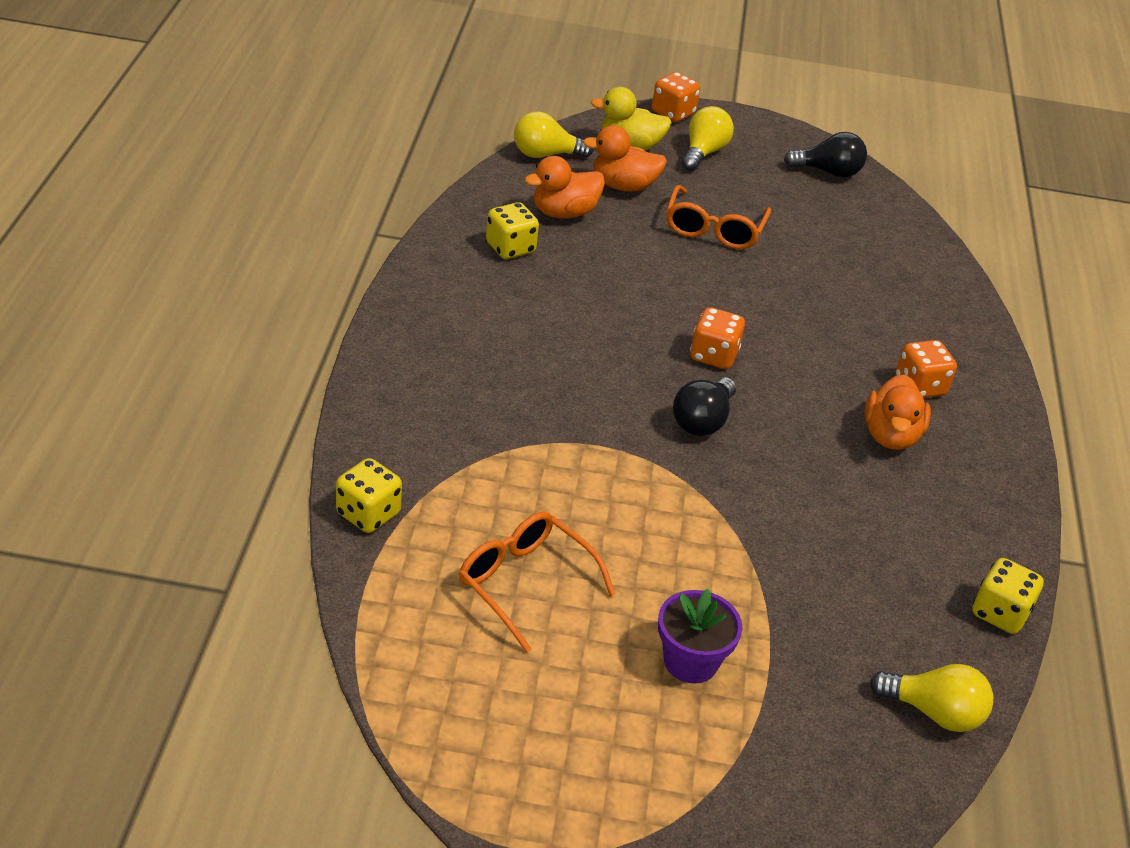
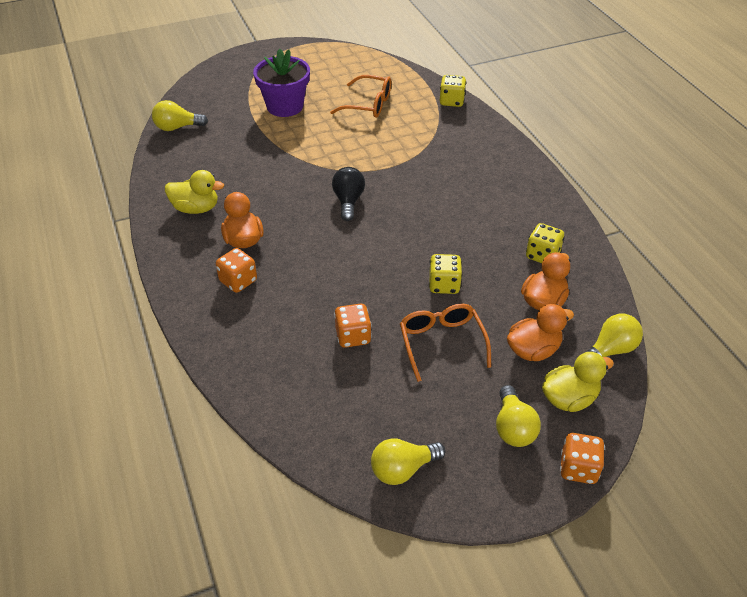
camera: 155 degrees right, 5 degrees up
(690, 661) = (285, 106): purple flower pot -> purple flower pot, size x1.50
(713, 356) = (370, 242): orange dice -> orange dice (353, 336)
(828, 172) = (403, 469): black light bulb -> yellow light bulb
(946, 517) = (196, 208): none -> yellow duck
(999, 613) = (156, 175): yellow dice -> yellow dice (444, 285)

